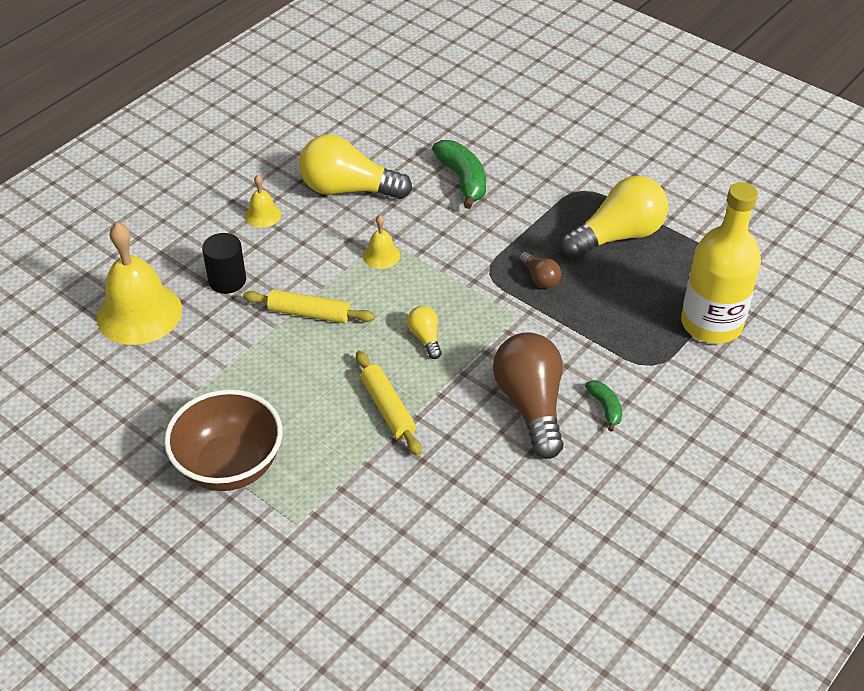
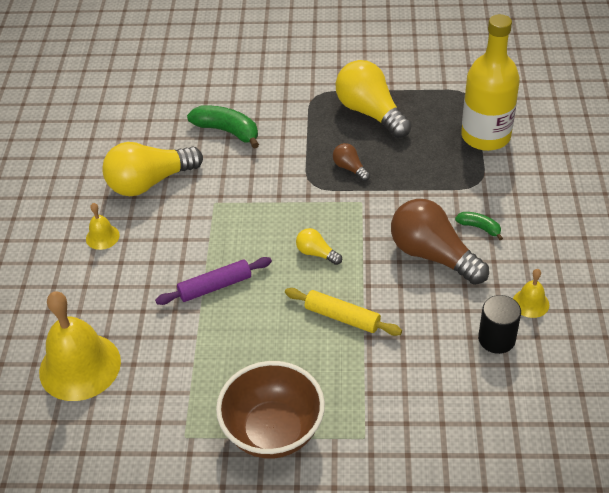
camera: 35 degrees left, 0 degrees up
(227, 280) = (126, 300): black cylinder -> black cylinder (496, 339)
(309, 313) = (215, 286): yellow rolling pin -> purple rolling pin
(381, 255) = (224, 215): yellow bell -> yellow bell (530, 303)
(540, 278) = (350, 168): brown light bulb -> brown light bulb turned 150 degrees counterclockwise
(617, 236) = (370, 113): yellow light bulb -> yellow light bulb turned 60 degrees counterclockwise

